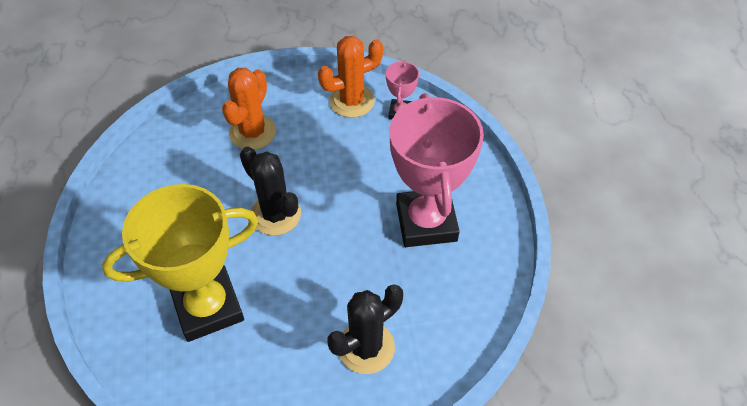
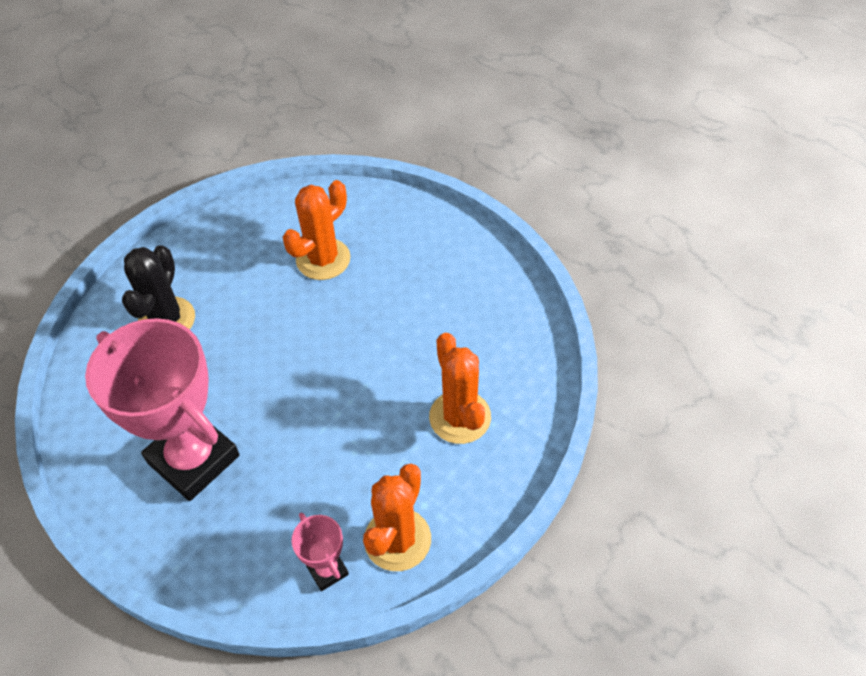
camera: 140 degrees right, 0 degrees up
(208, 307) = (323, 259): yellow trophy -> orange cactus
(275, 214) = (346, 360): black cactus -> none

